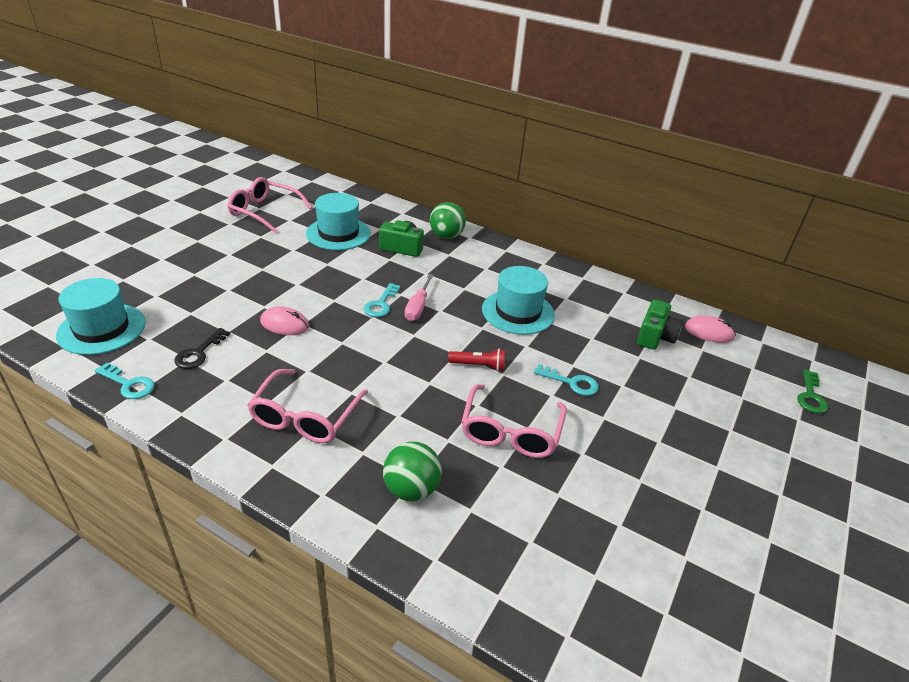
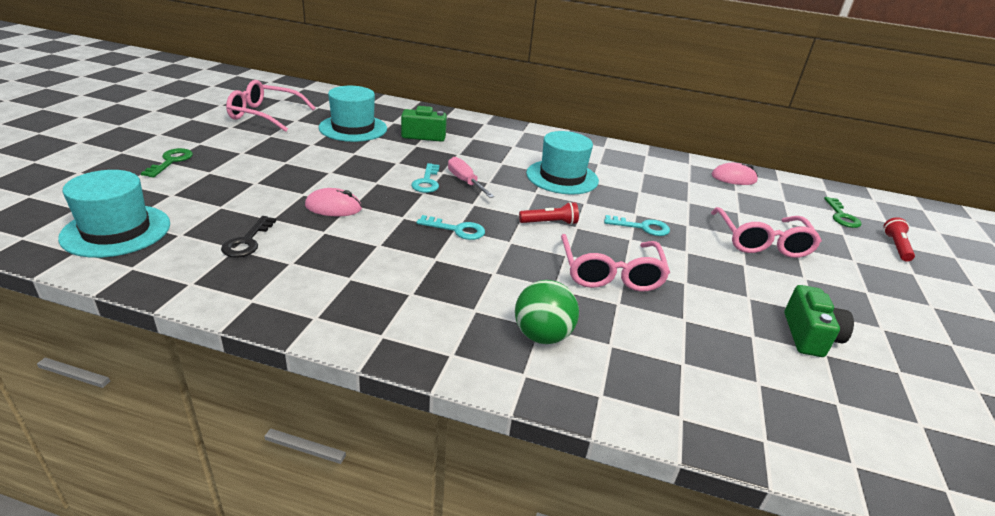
camera: 15 degrees left, 5 degrees down
(129, 384) = (173, 280): turquoise key -> turquoise key (457, 230)
(167, 259) = (171, 161): none -> green key
(305, 417) = (397, 286): pink glasses -> pink glasses (762, 242)
(417, 307) = (465, 181): pink screwdriver -> pink screwdriver turned 150 degrees clockwise
(446, 236) = (462, 124): green ball -> none
(655, 336) = (692, 185): green camera -> green camera (809, 336)
(853, 444) = (896, 247): none -> red flashlight

